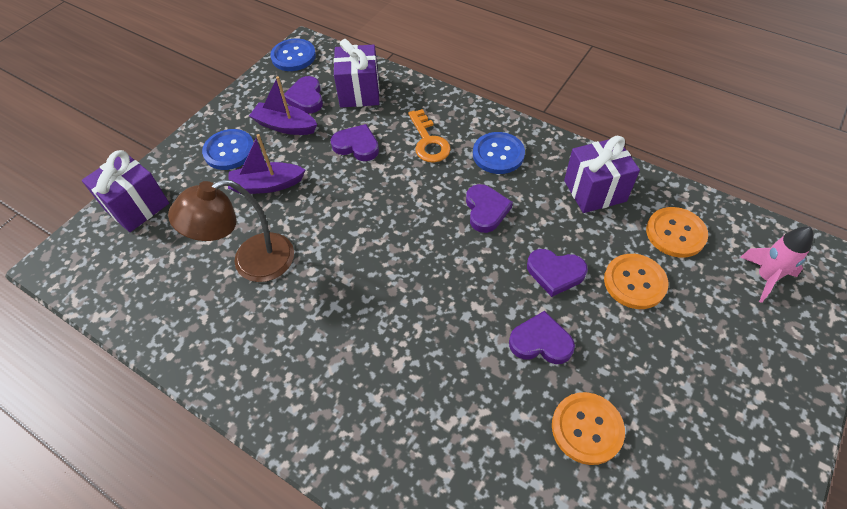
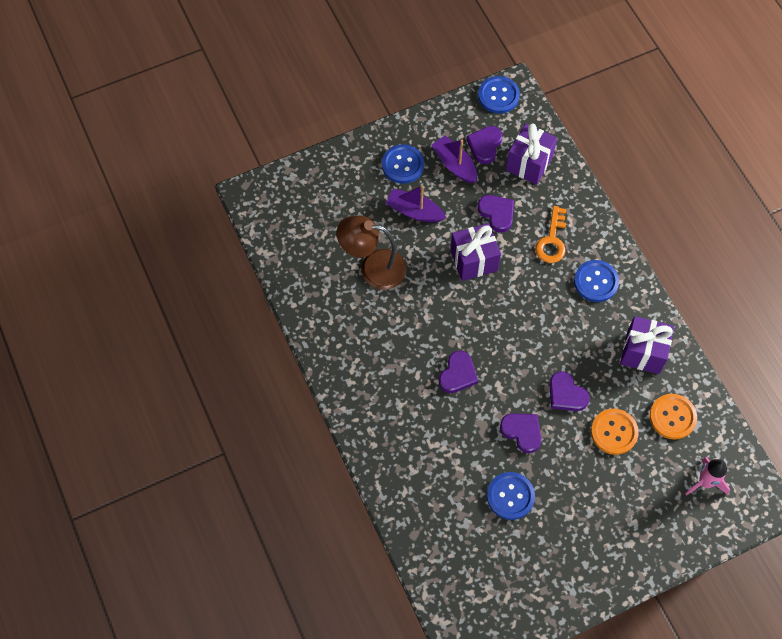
camera: 30 degrees right, 10 degrees up
(137, 207) = (318, 178): purple gift -> purple gift (474, 260)
(486, 210) = (554, 321): purple heart -> purple heart (458, 374)
(587, 428) = (510, 496): orange button -> blue button

